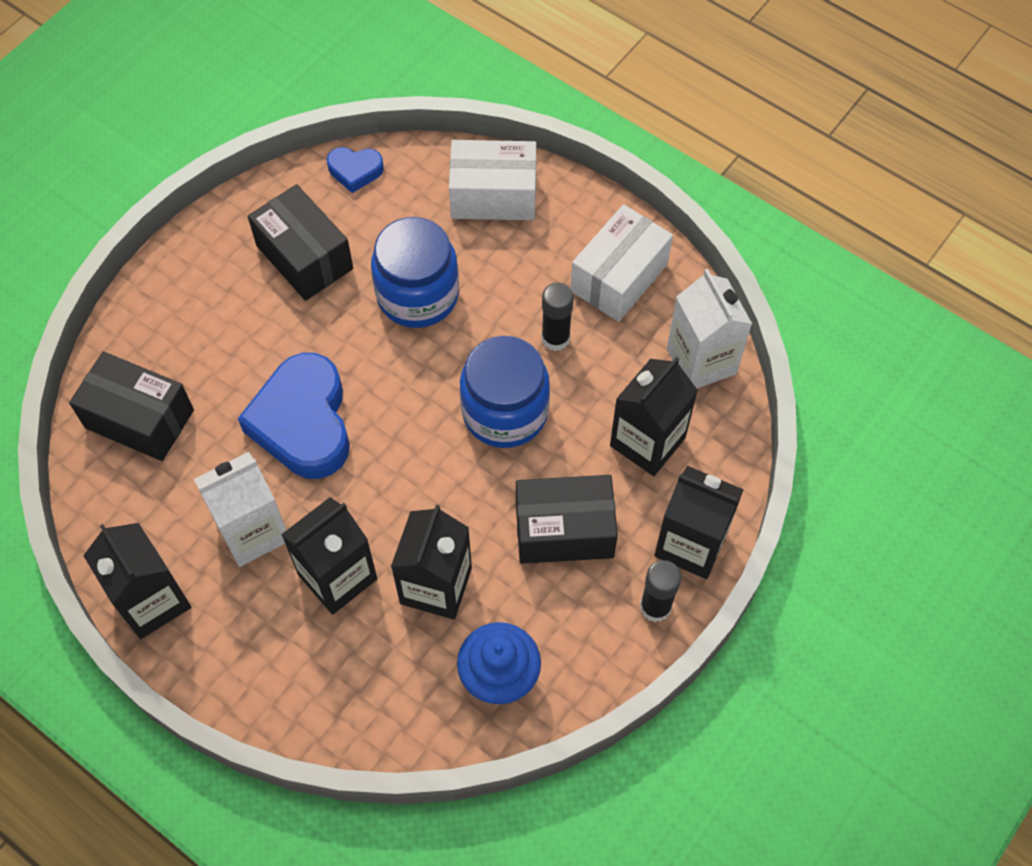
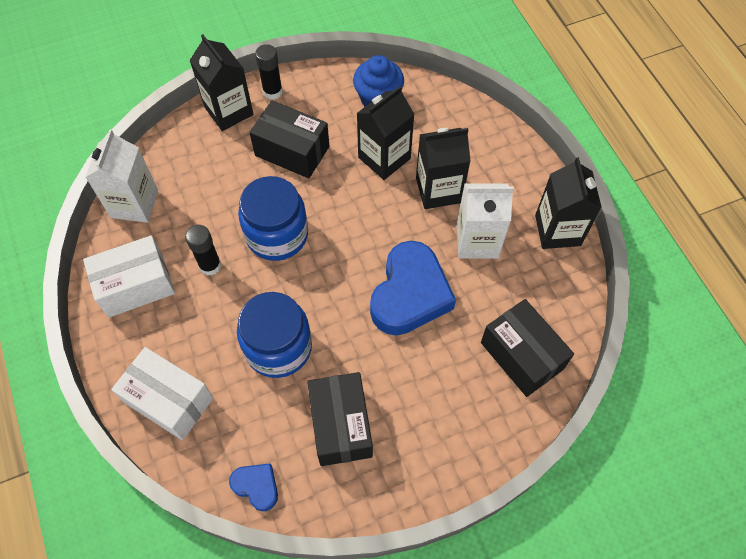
camera: 150 degrees left, 0 degrees up
(647, 442) = (207, 174): black carton -> none

